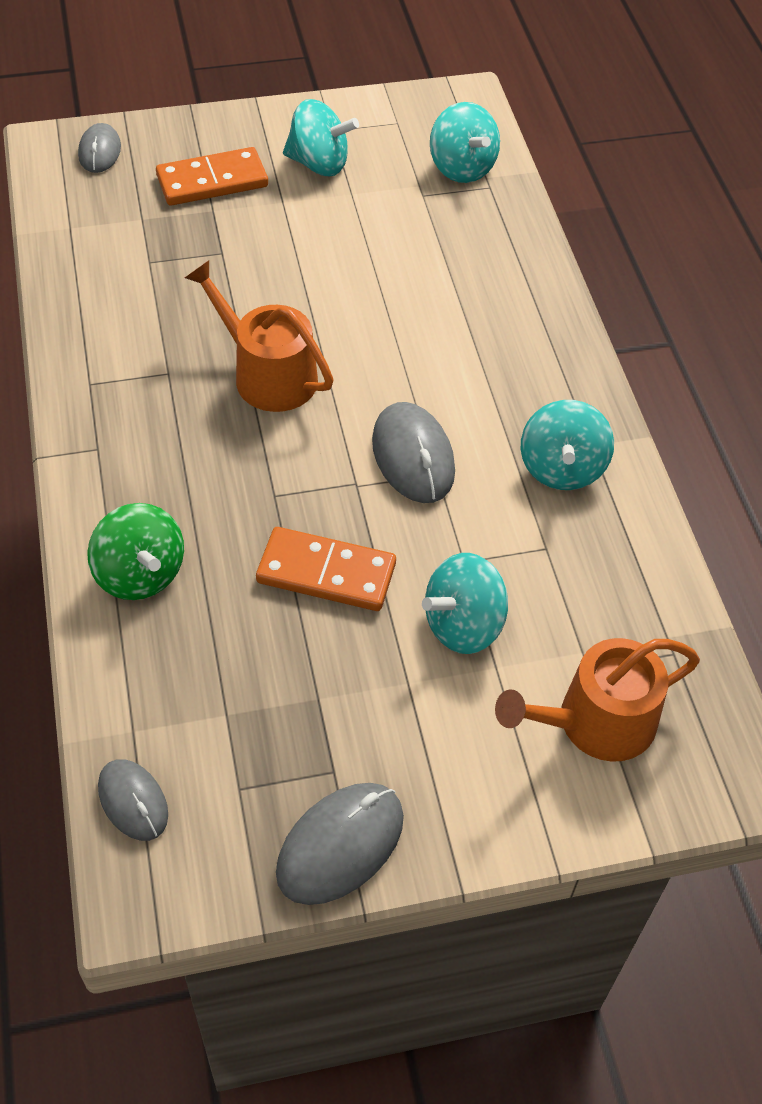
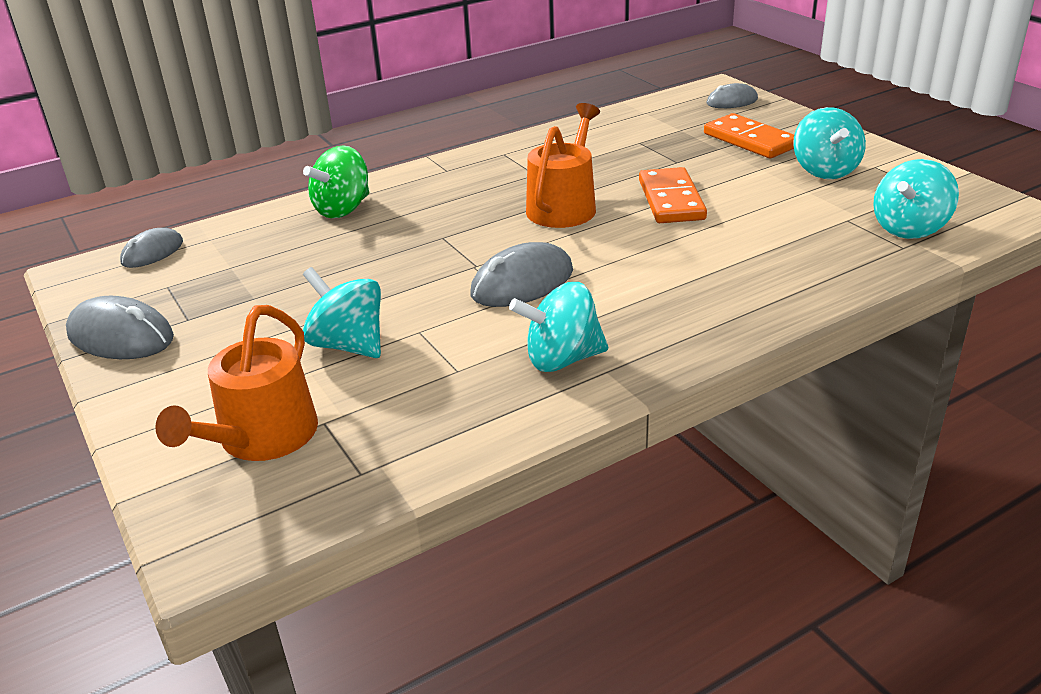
camera: 75 degrees right, 20 degrees down
(326, 572) = (376, 273): orange domino -> orange domino (671, 200)
(596, 722) = (262, 438): orange watering can -> orange watering can turned 120 degrees counterclockwise

